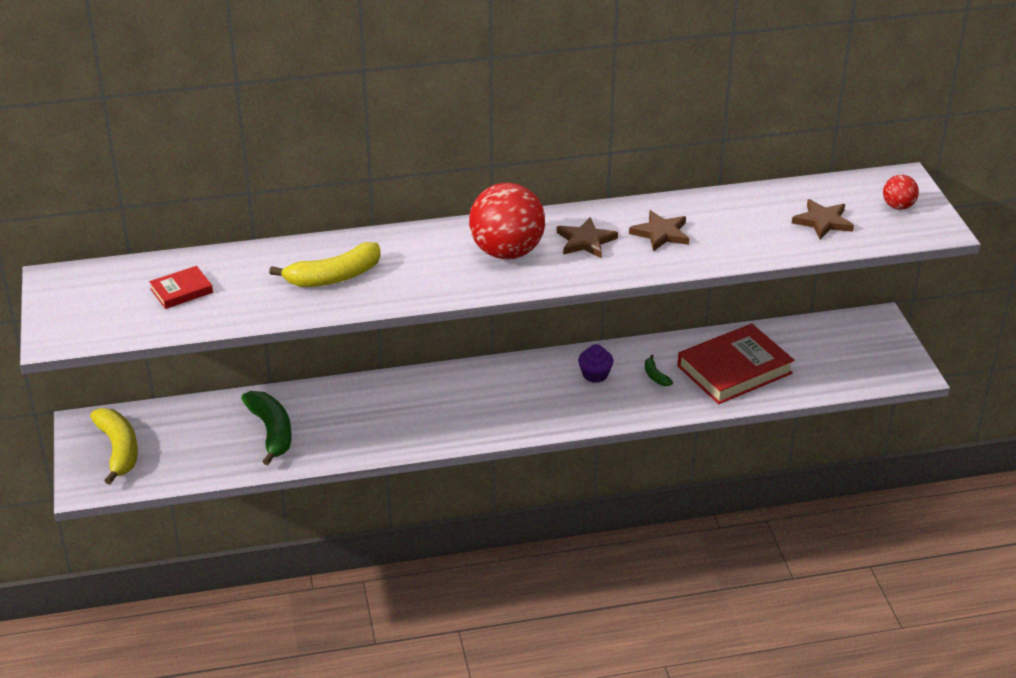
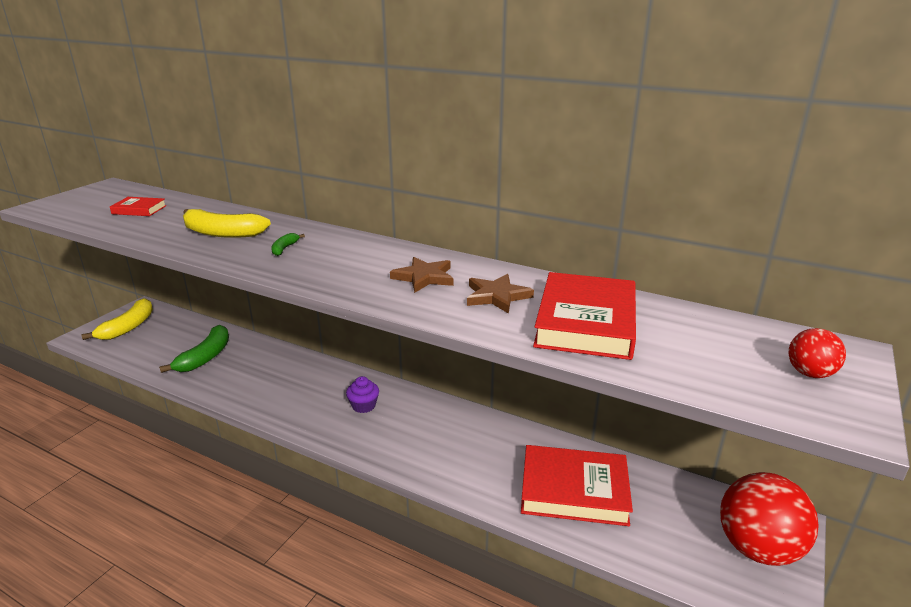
camera: 40 degrees right, 10 degrees down
(507, 252) = (353, 261): red ball -> red ball (757, 548)
(595, 375) = (450, 430): purple cupcake -> purple cupcake (363, 406)
(655, 376) = (496, 457): green banana -> green banana (284, 248)
(744, 228) = (586, 322): none -> red book
(823, 221) = (686, 350): brown star -> none

